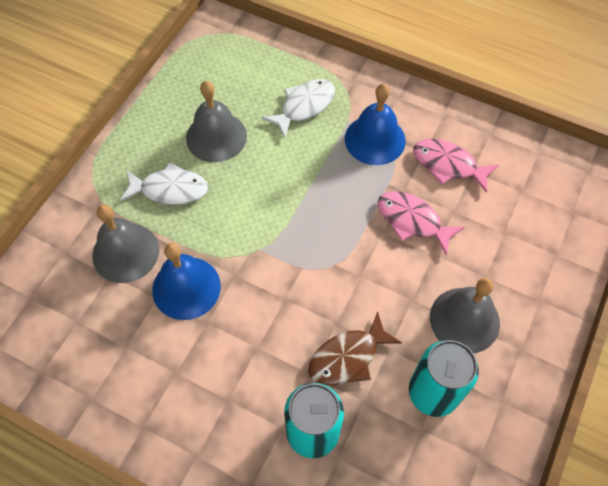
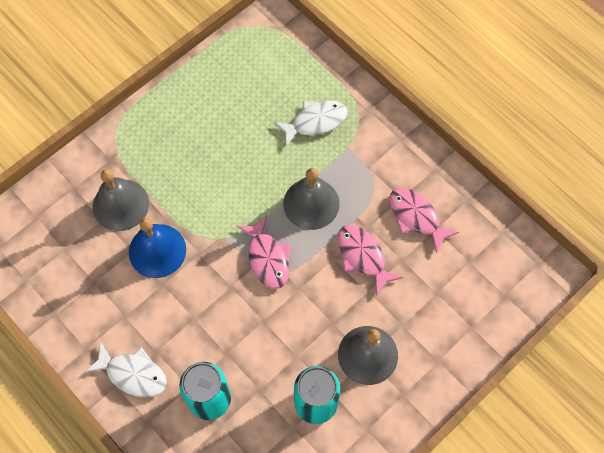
camera: 20 degrees right, 5 degrees up
(170, 189) = (174, 162): white fish -> white fish (133, 374)
(216, 137) = (230, 126): grey bell -> grey bell (311, 203)
(312, 255) = (267, 258): none -> pink fish
(348, 357) = (261, 351): brown fish -> none
(375, 139) = (363, 173): blue bell -> none

